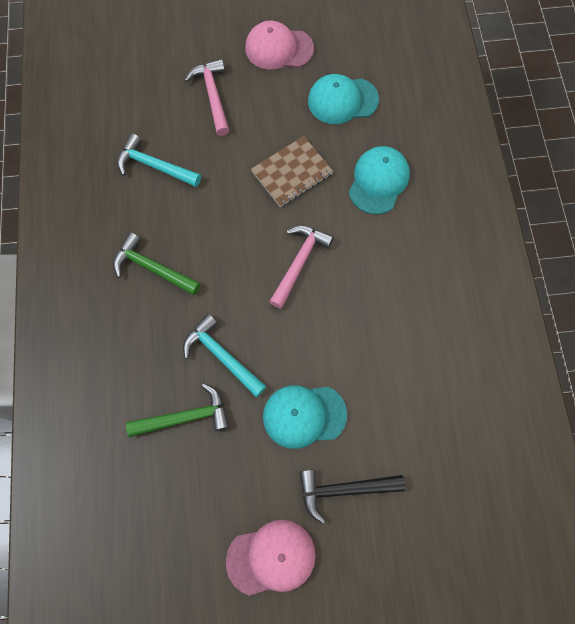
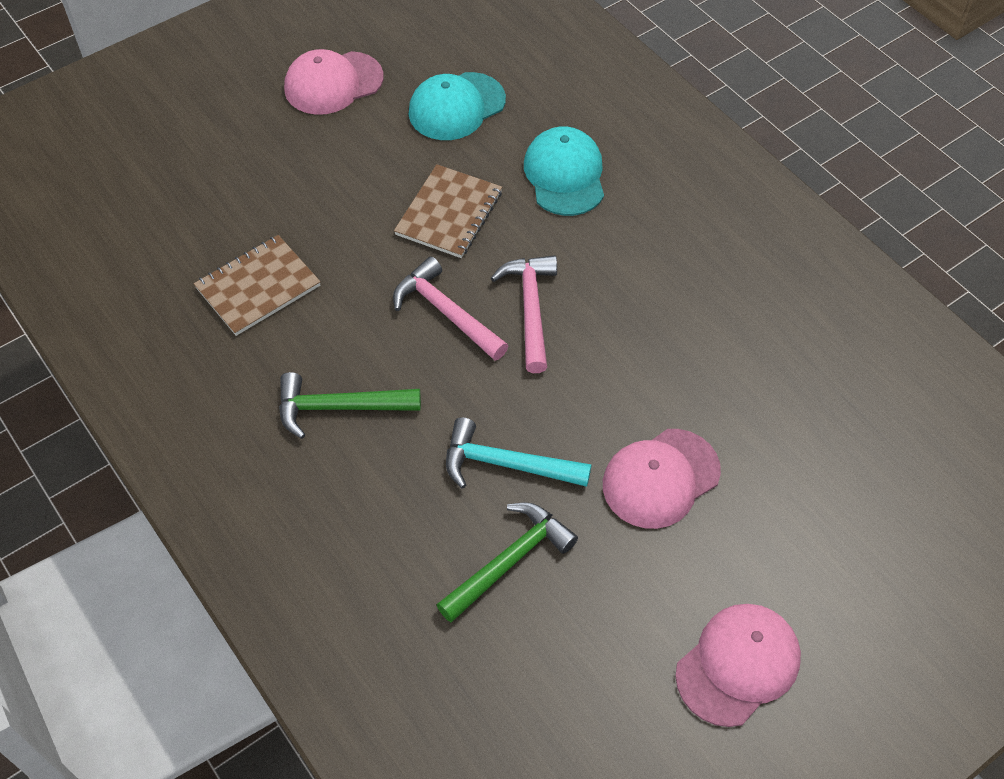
camera: 30 degrees left, 15 degrees down
(154, 166) = (258, 287): turquoise hammer -> brown notebook
(212, 96) = (282, 172): pink hammer -> pink hammer (446, 312)
(304, 415) = (660, 478): turquoise cap -> pink cap
(344, 489) = (770, 536): black hammer -> none

